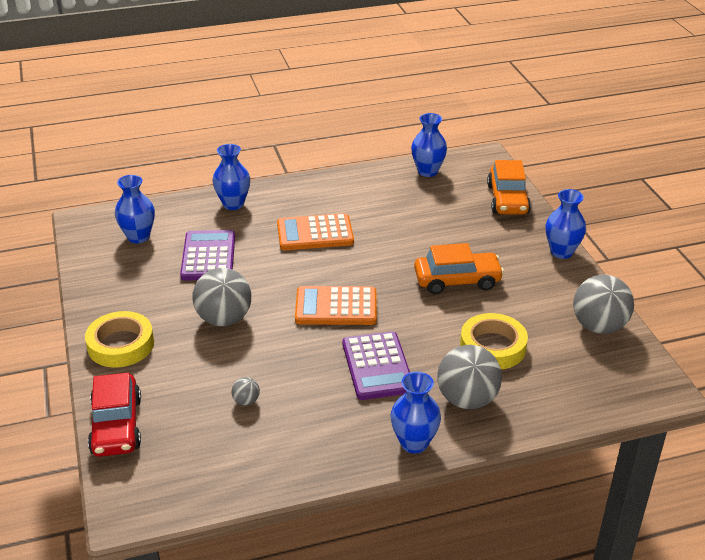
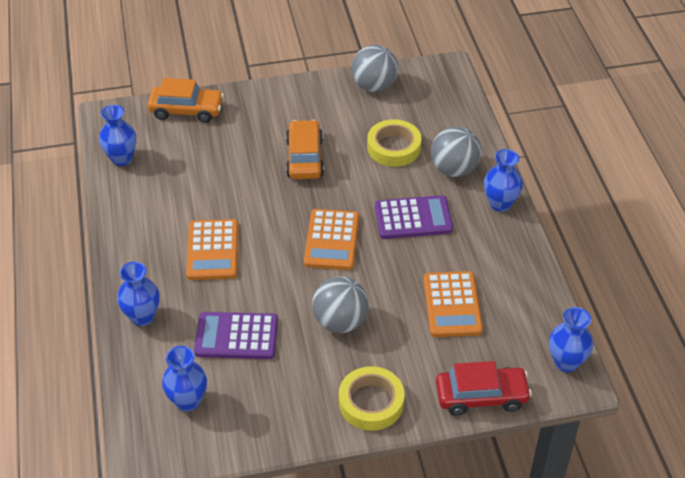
camera: 85 degrees left, 10 degrees up
(246, 401) = (452, 305): grey ball -> orange calculator
(561, 252) = (274, 90): blue vase -> blue vase (566, 362)

